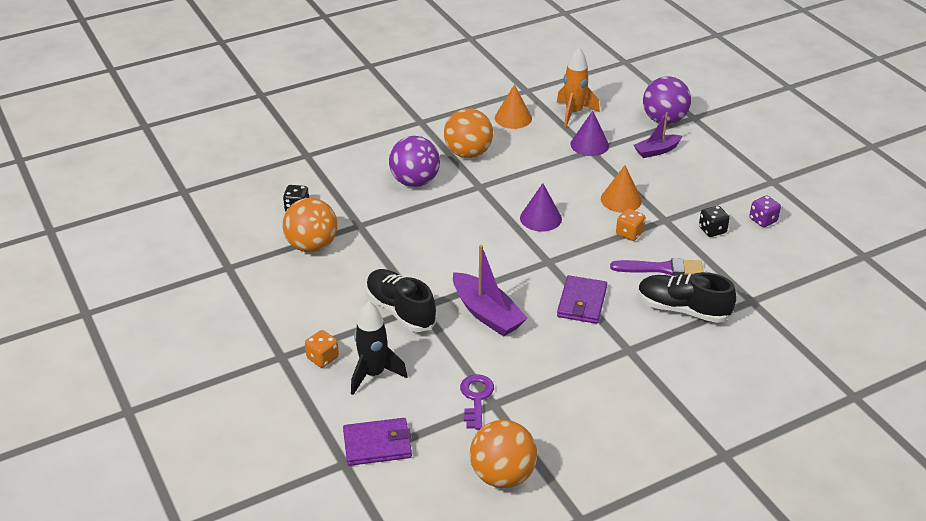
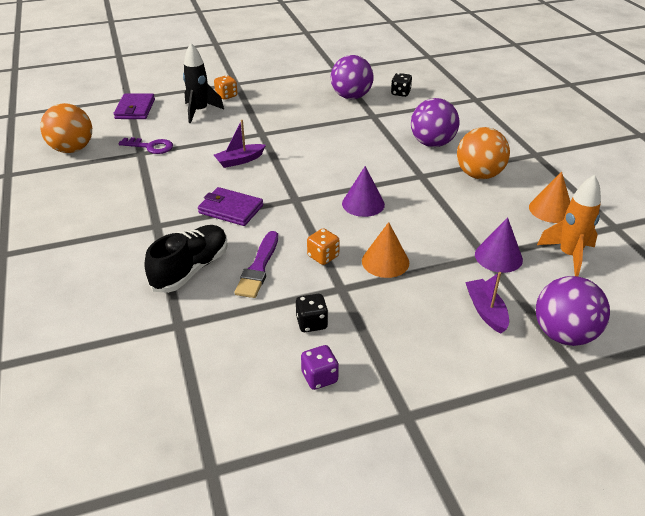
camera: 100 degrees right, 0 degrees up
(312, 246) = (351, 97): orange ball -> purple ball
(400, 311) = (261, 125): black shoe -> none
(487, 314) = (239, 160): purple boat -> purple boat, size x0.64

